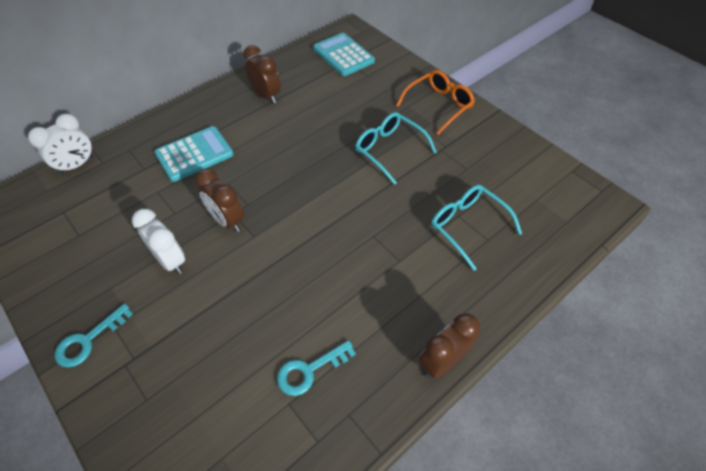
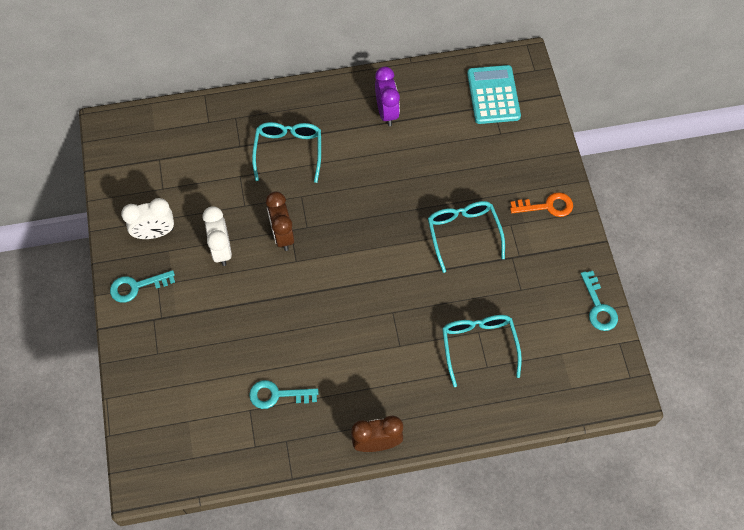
camera: 30 degrees right, 10 degrees up
(77, 165) = (187, 114): white clock -> white clock (154, 233)
(194, 154) = (288, 151): turquoise calculator -> turquoise glasses
(266, 95) = (386, 112): brown clock -> purple clock
(439, 105) = (547, 206): orange glasses -> orange key
(534, 153) = (598, 306): none -> turquoise key

